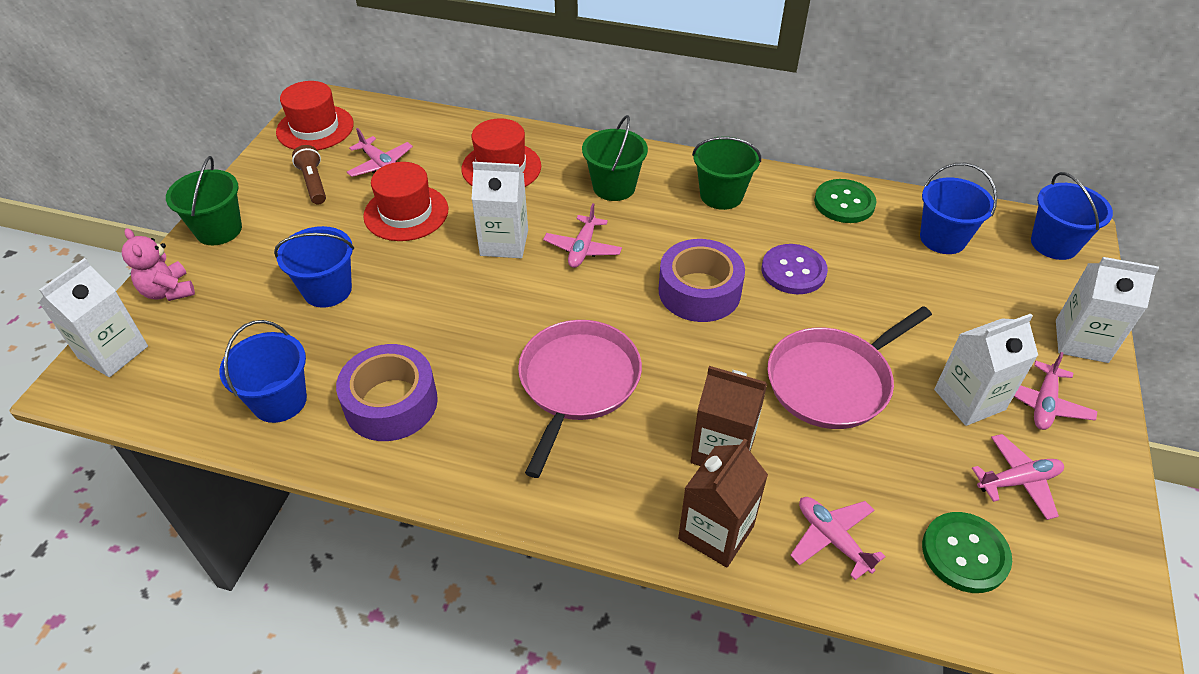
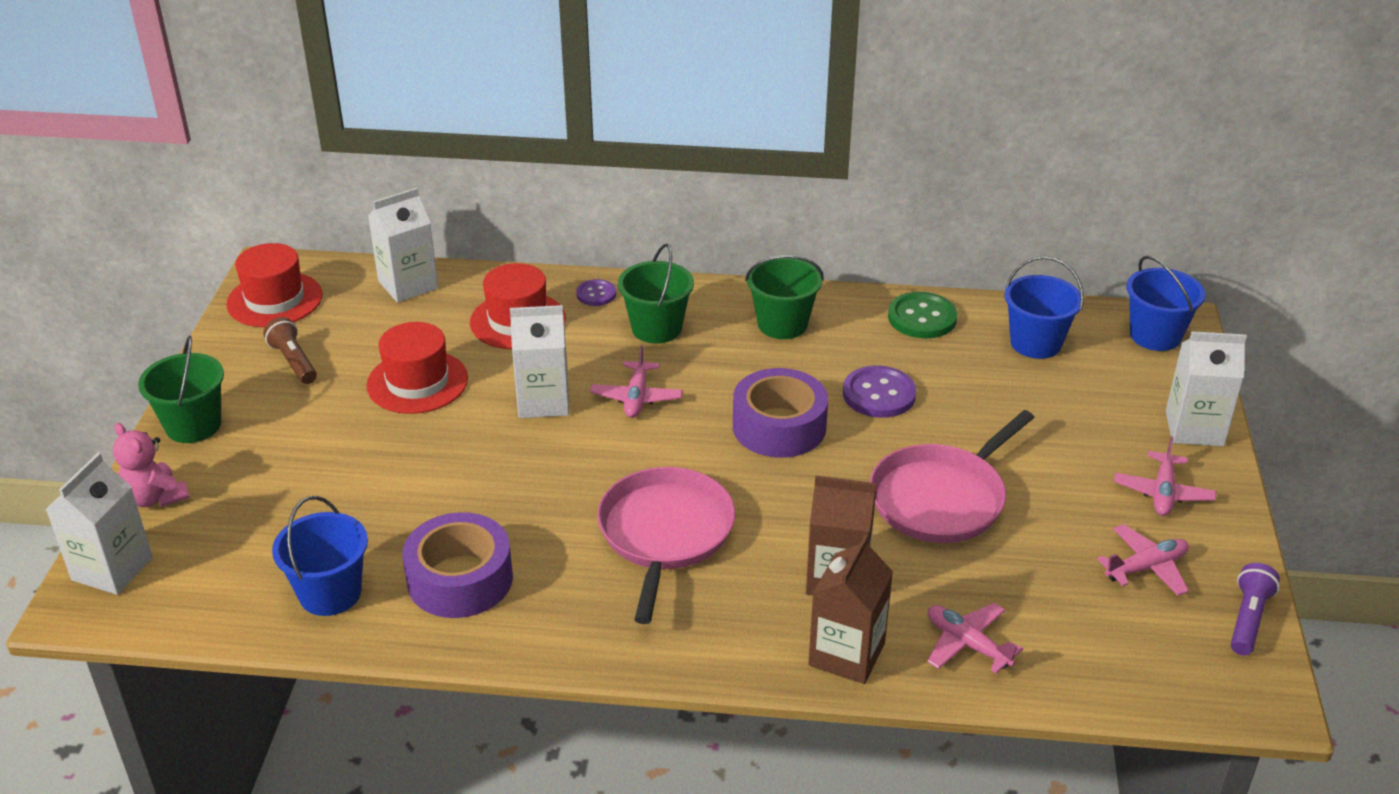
camera: 10 degrees left, 10 degrees down
(327, 290) = (349, 474): blue bucket -> none
(380, 164) = (370, 332): pink plane -> none
(571, 151) = (596, 294): none -> purple button
(965, 553) = (1102, 639): green button -> none
(969, 399) = (1086, 498): white carton -> white carton (408, 285)
(1114, 553) = (1248, 619): none -> purple flashlight

